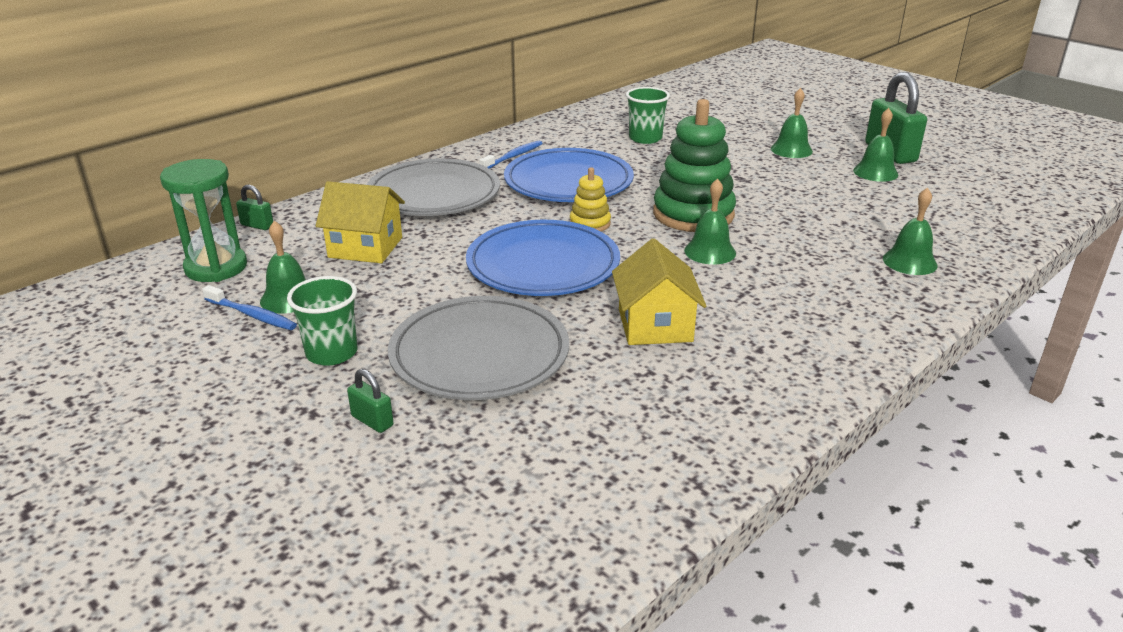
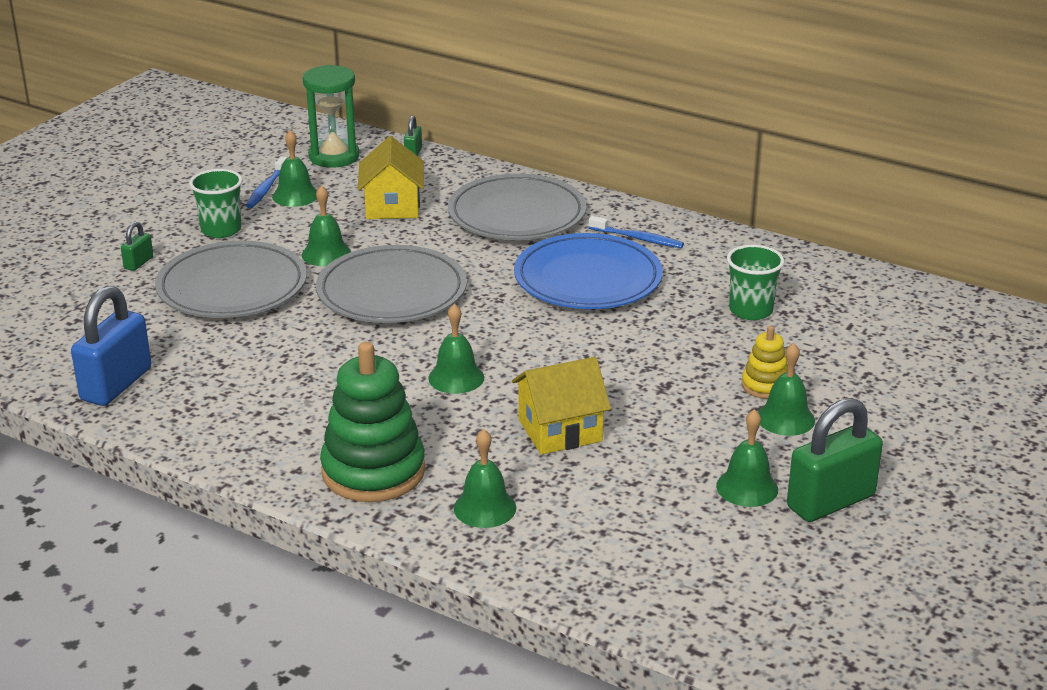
camera: 75 degrees right, 0 degrees up
(441, 291) = (326, 254): none -> green bell
(543, 265) = (392, 292): blue plate -> grey plate
(590, 223) = (490, 304): yellow stacking toy -> yellow stacking toy (765, 386)
(655, 325) = (299, 360): yellow house -> yellow house (560, 430)
(672, 451) = (116, 384): none -> blue padlock
(693, 214) = (543, 361): green stacking toy -> green stacking toy (373, 471)

